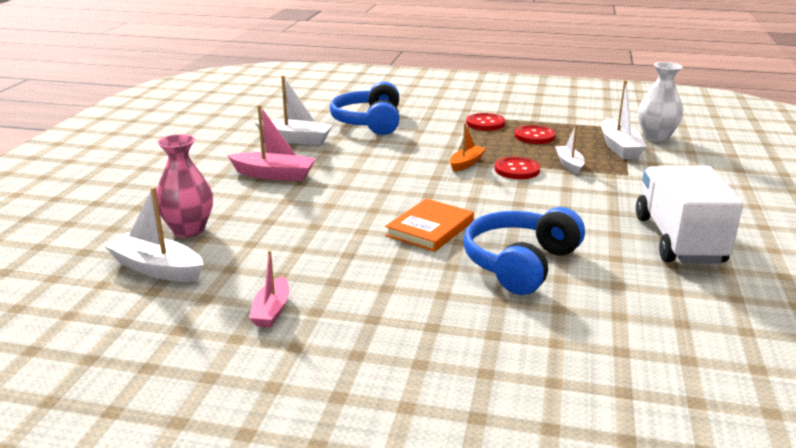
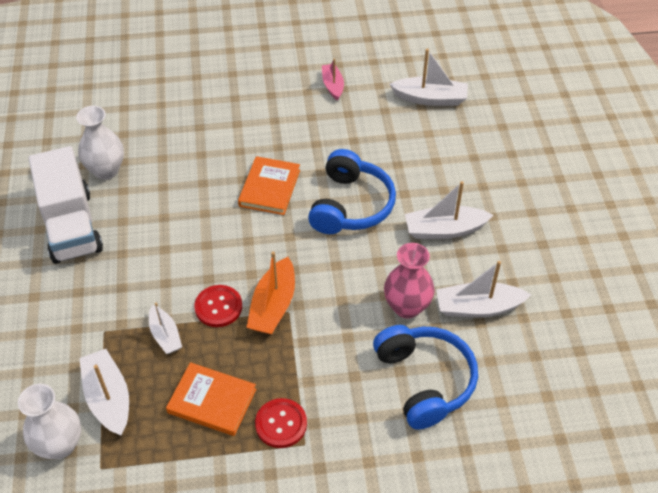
camera: 160 degrees right, 25 degrees up
(188, 230) = (447, 138): pink vase -> pink vase (407, 307)
(274, 175) = (444, 230): pink boat -> white boat
(466, 163) = (273, 305): orange boat -> orange boat, size x1.57
(520, 263) = (192, 165): blue headphones -> blue headphones (351, 205)
(534, 136) = (212, 401): red button -> orange book
(641, 280) = (106, 170): none -> white vase

